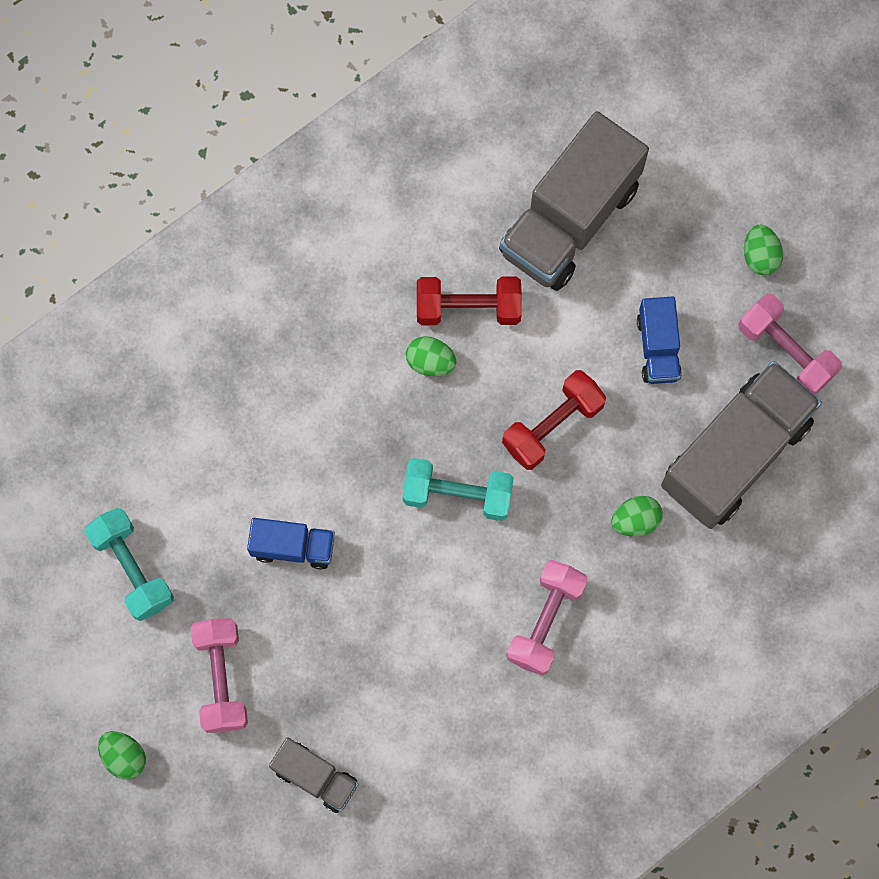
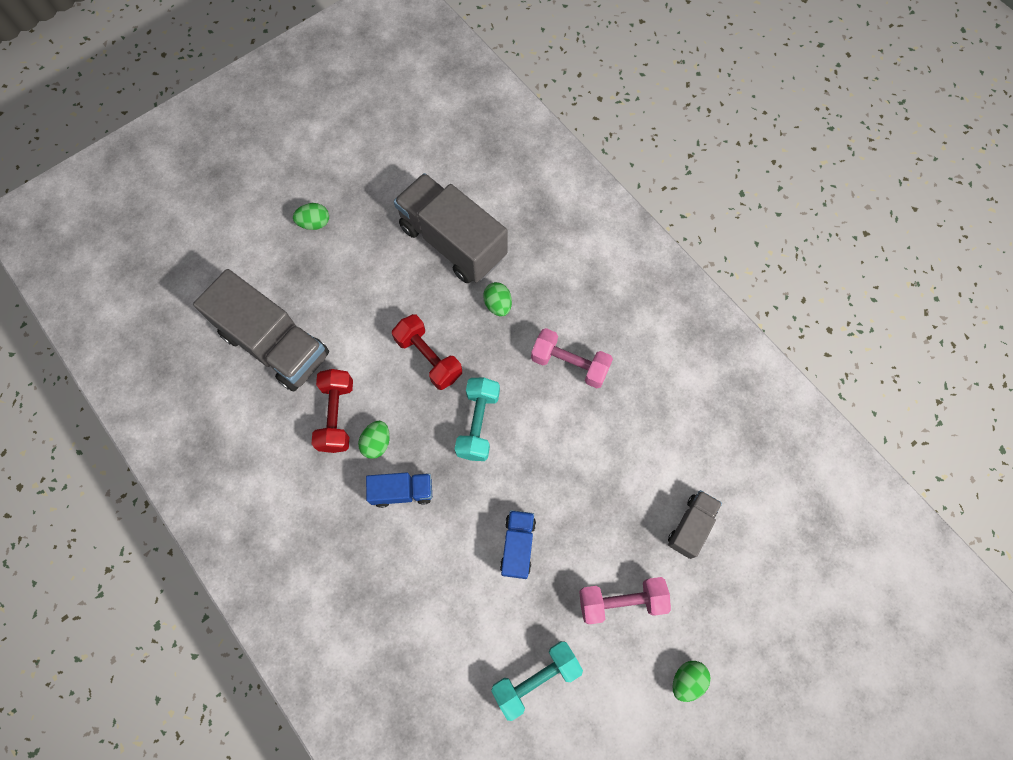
camera: 90 degrees left, 5 degrees down
(658, 348) = (375, 288): blue truck -> blue truck (402, 491)
(785, 352) = (383, 210): pink dumbbell -> none

